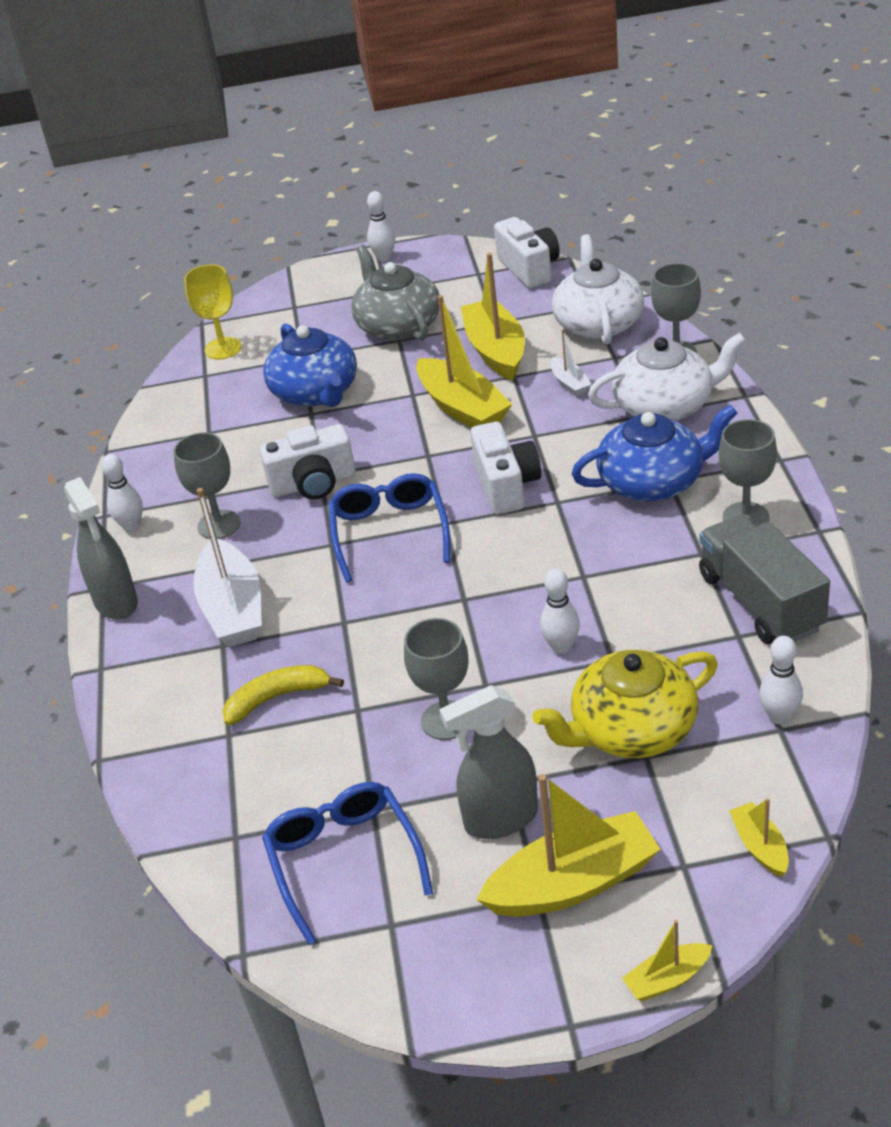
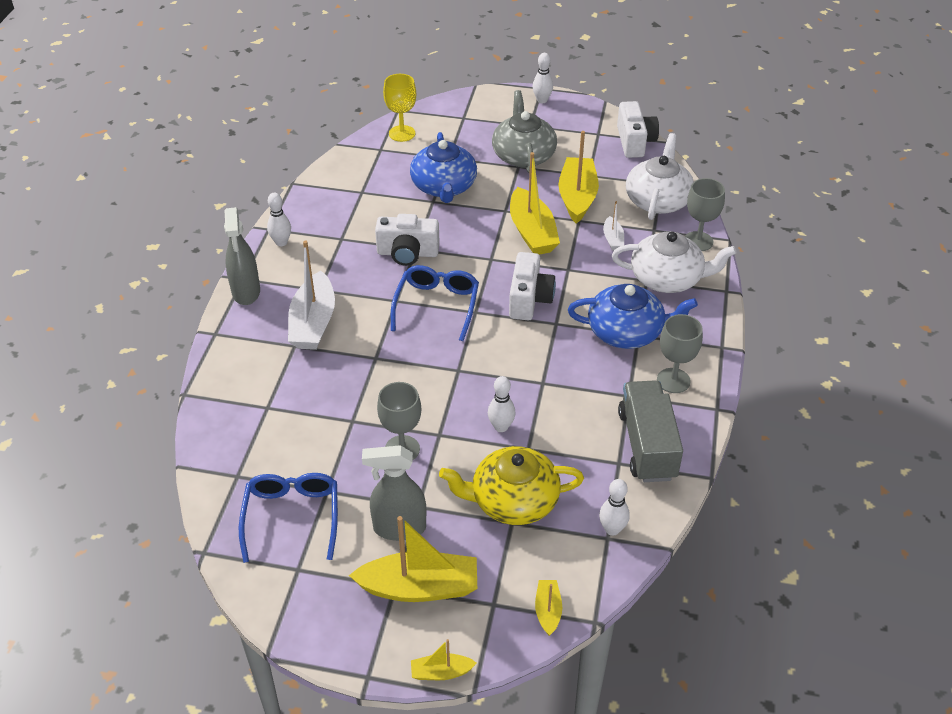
camera: 15 degrees right, 5 degrees up
(219, 525) = (334, 261): grey goblet -> none
(277, 698) = (308, 394): yellow banana -> none

